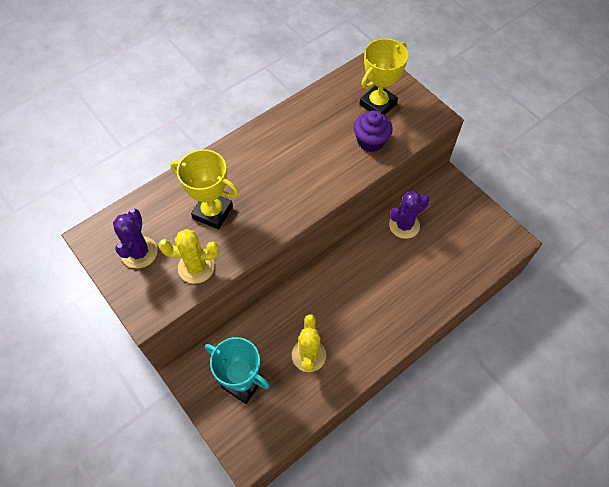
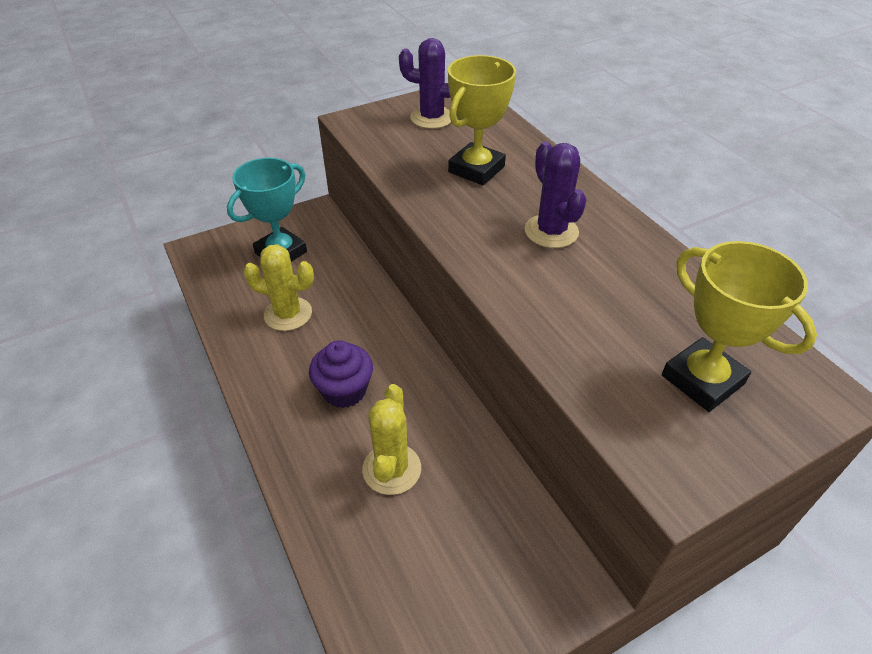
camera: 100 degrees right, 15 degrees down
(196, 267) = (398, 153): yellow cactus -> yellow cactus (392, 469)
(370, 141) = (600, 351): purple cupcake -> purple cupcake (344, 390)
(404, 225) = (473, 475): purple cactus -> purple cactus (551, 231)

